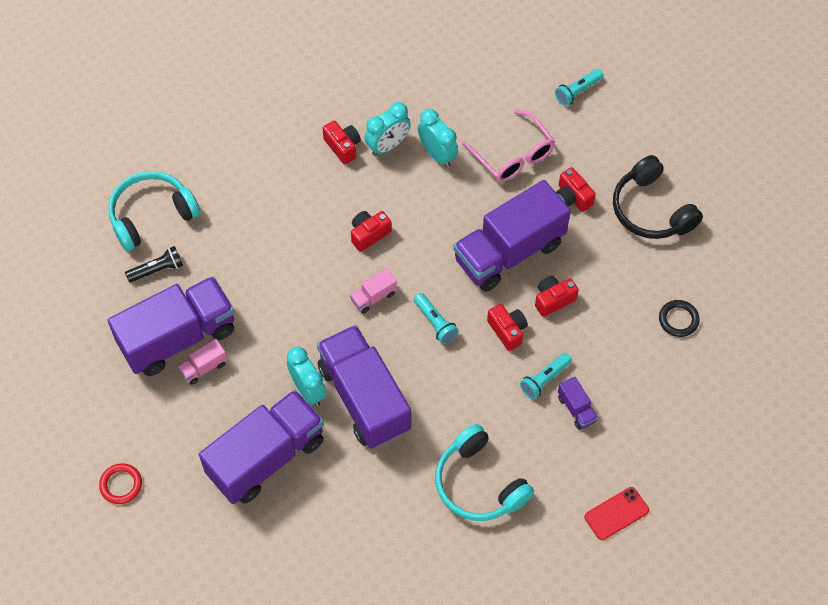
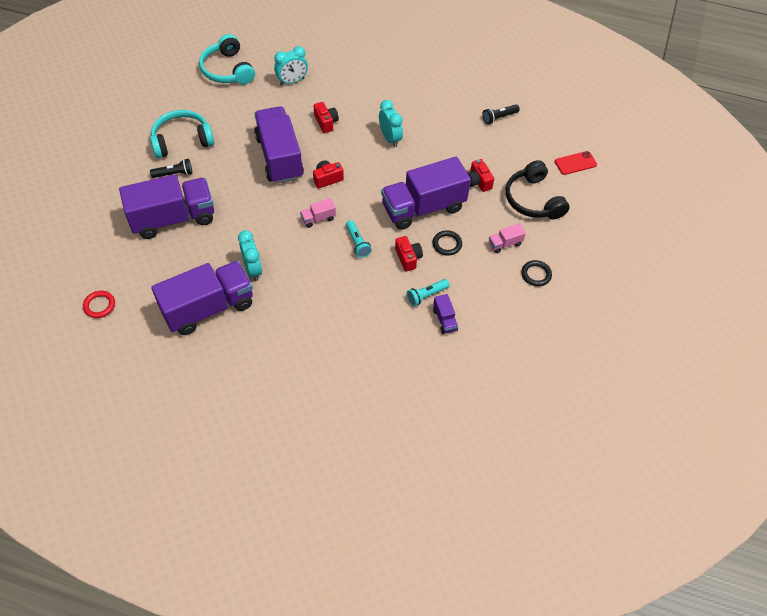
camera: 10 degrees right, 5 degrees down
(204, 367) = (184, 241): pink truck -> pink truck (505, 244)
(364, 398) = (291, 282): purple truck -> purple truck (279, 157)
(388, 146) = (357, 127): turquoise clock -> turquoise clock (292, 81)
(479, 483) = (358, 356): turquoise headphones -> turquoise headphones (228, 70)
(512, 155) = (442, 148): pink glasses -> none
(553, 300) = (447, 244): red camera -> black ring
(577, 91) = (499, 117): turquoise flashlight -> black flashlight
(616, 513) = (456, 398): red phone -> red phone (575, 163)

